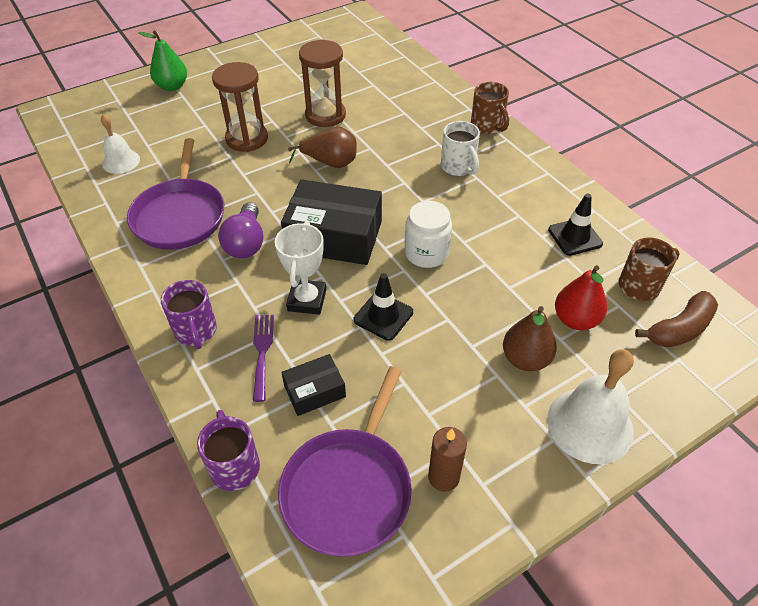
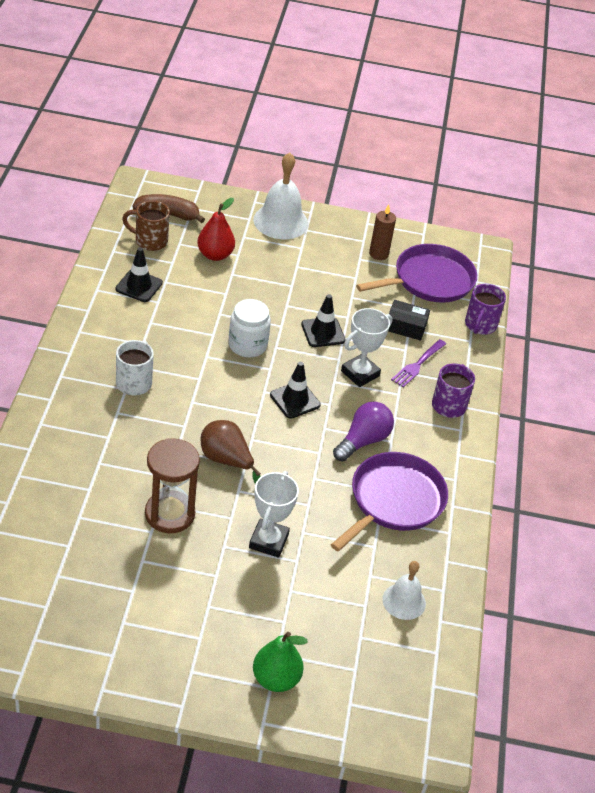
camera: 145 degrees left, 5 degrees down
(247, 139) = (268, 541): brown hourglass -> white trophy
(334, 236) = (295, 400): black box -> black traffic cone
(487, 126) = (55, 396): brown mug -> none
(525, 359) = (271, 261): brown pear -> none

